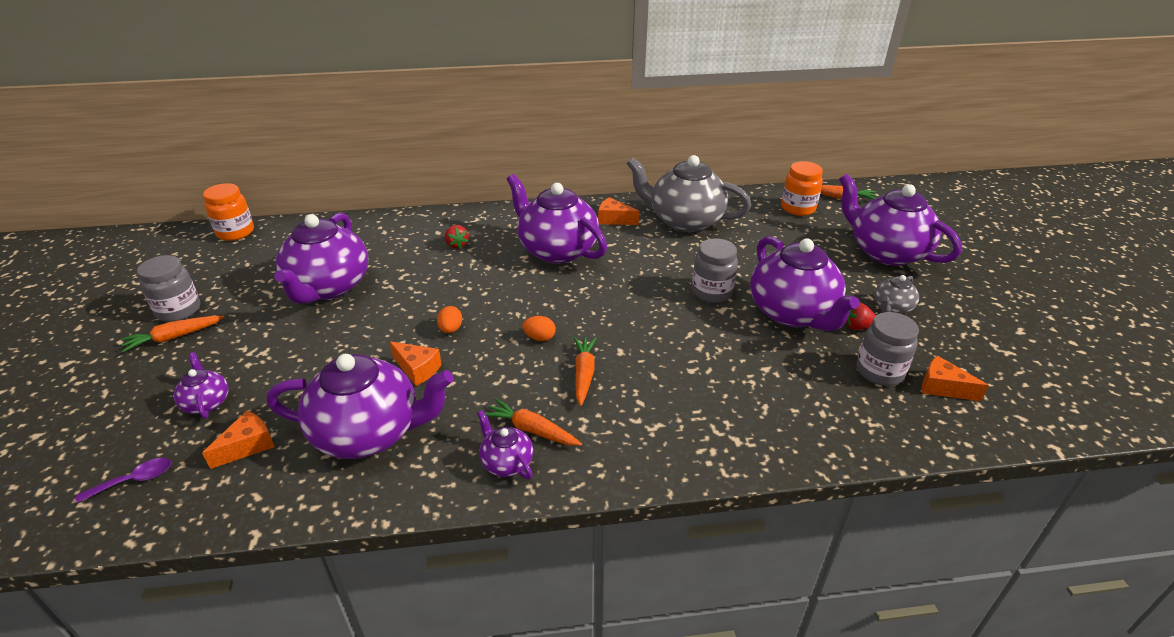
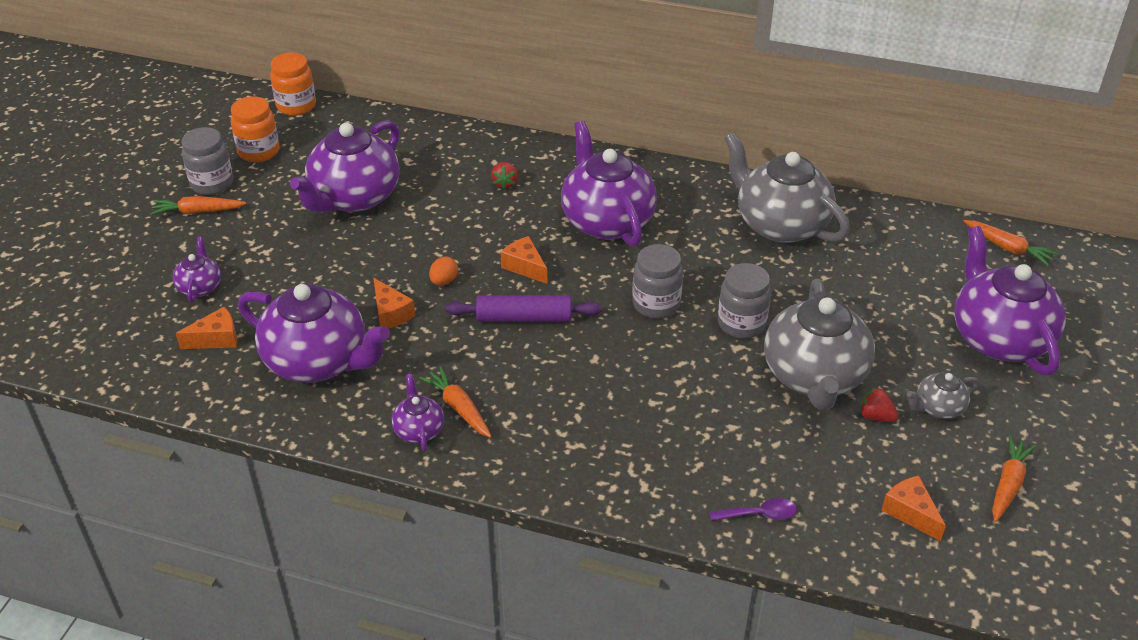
camera: 25 degrees right, 5 degrees up
(134, 480) = (121, 339): purple spoon -> purple spoon (759, 514)
(539, 338) = (524, 318): orange egg -> purple rolling pin
(584, 374) = (542, 370): orange carrot -> orange carrot (1008, 484)
(614, 219) = (697, 199): orange cheese -> orange cheese (525, 267)
(793, 313) = (814, 377): purple teapot -> grey teapot
(798, 208) = (936, 247): orange jar -> orange jar (259, 151)
(879, 372) = (854, 472): grey jar -> grey jar (656, 304)

